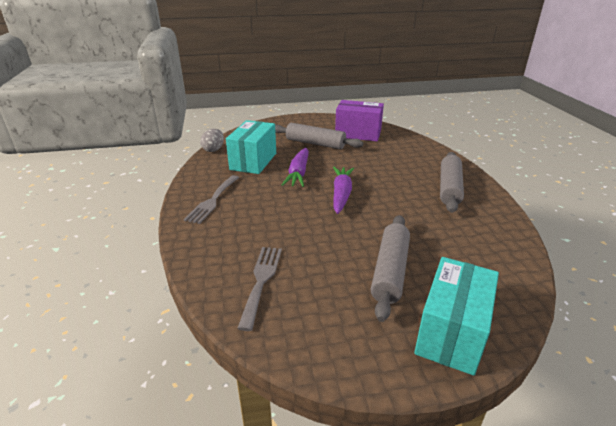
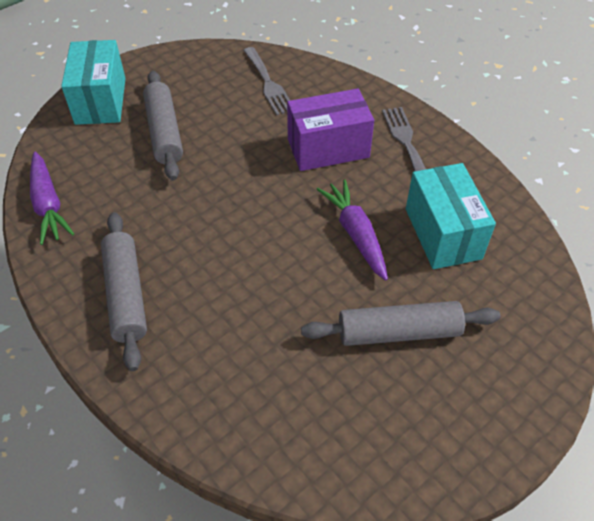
camera: 150 degrees right, 20 degrees up
(213, 149) = (531, 235): grey egg -> none
(341, 194) = (269, 216): purple carrot -> purple carrot (48, 205)
(358, 134) = (349, 415): purple box -> purple box (328, 148)

